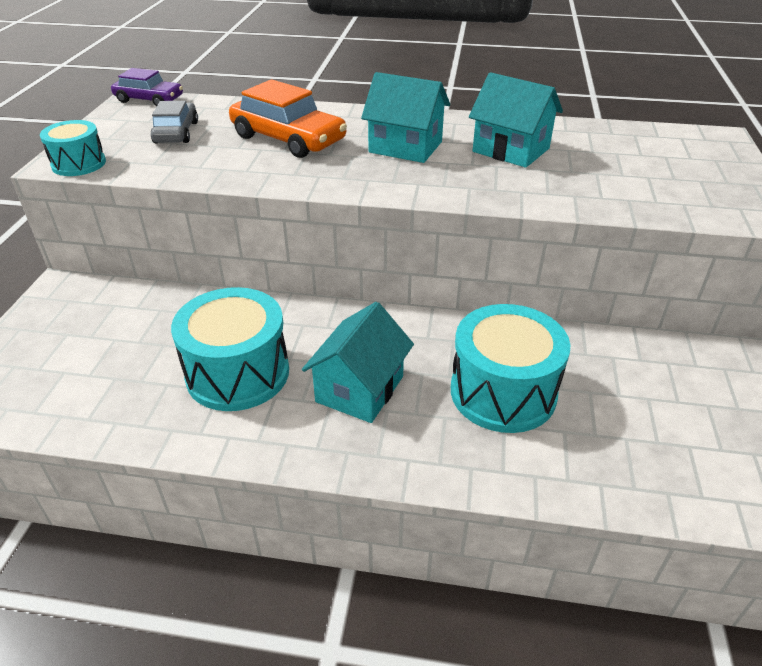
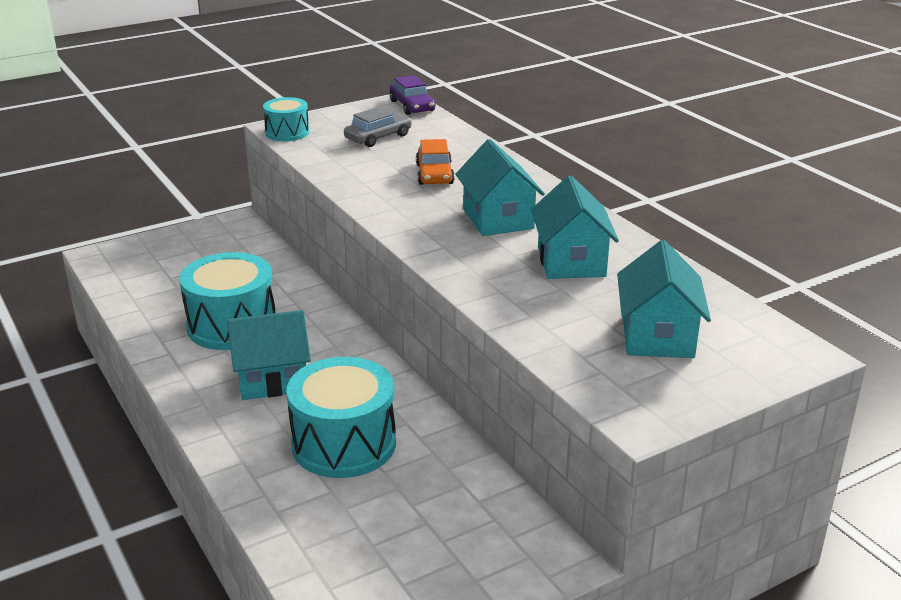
camera: 50 degrees right, 10 degrees down
(288, 139) = (434, 174): orange car -> orange car, size x0.63
(653, 166) = (657, 336): none -> turquoise house

